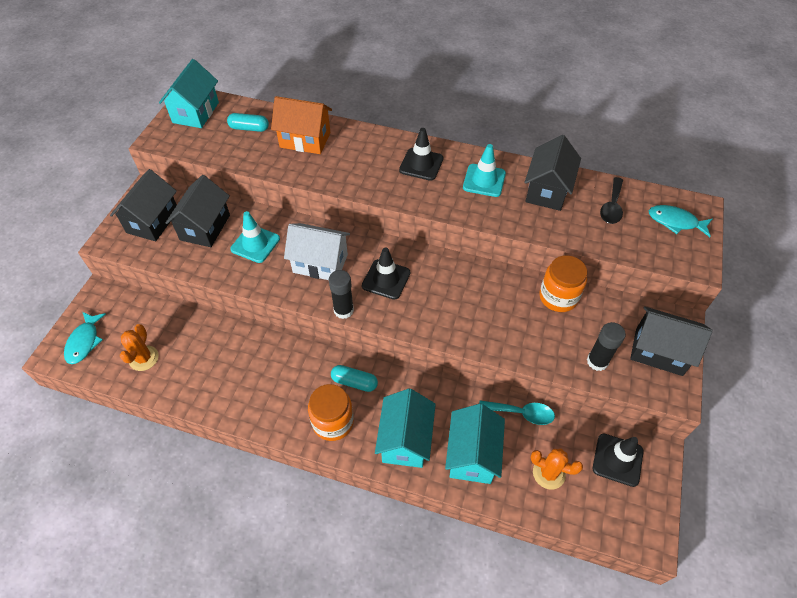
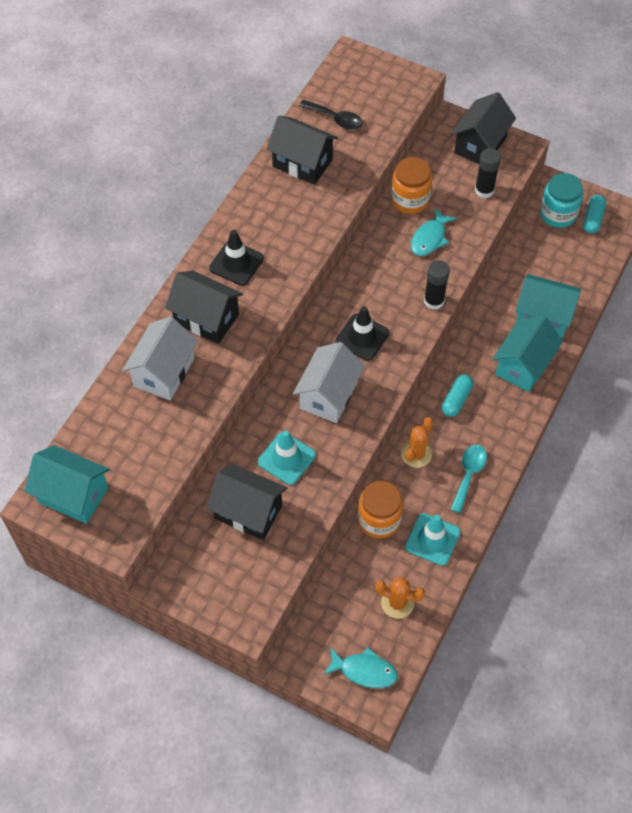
camera: 80 degrees left, 5 degrees up
(153, 221) = (224, 572): black house -> black house (206, 319)
(249, 128) = (124, 432): turquoise capsule -> turquoise capsule (592, 219)
(305, 140) = (164, 372): orange house -> white house
(333, 422) = (498, 423): orange jar -> orange jar (379, 519)
(343, 310) = (395, 380): black glue stick -> black glue stick (434, 301)
(405, 440) = (523, 365): turquoise house -> turquoise house turned 75 degrees counterclockwise
(484, 180) = (275, 212): turquoise traffic cone -> turquoise traffic cone (432, 539)
(521, 413) = (507, 271): turquoise spoon -> turquoise spoon (468, 474)
(548, 473) = (565, 265): orange cactus -> orange cactus (416, 454)
(617, 460) = (558, 214): black traffic cone -> turquoise jar
(675, 222) = (365, 79): turquoise fish -> turquoise fish (429, 238)

